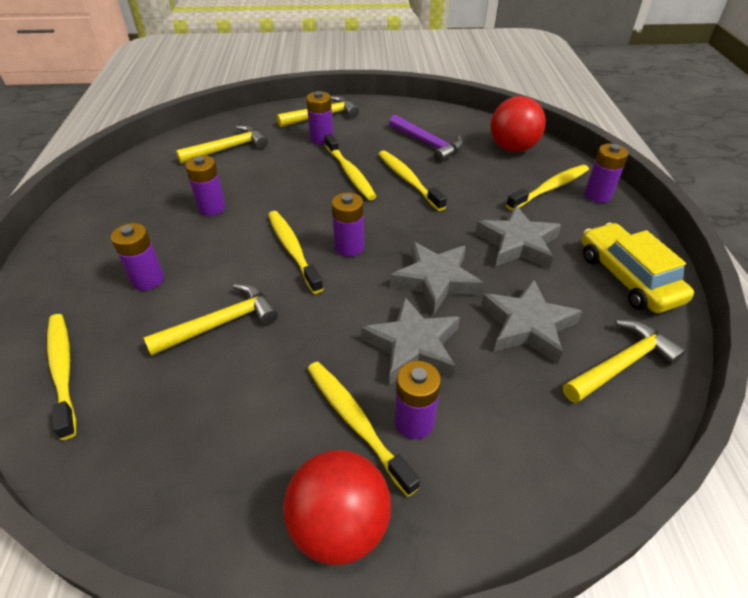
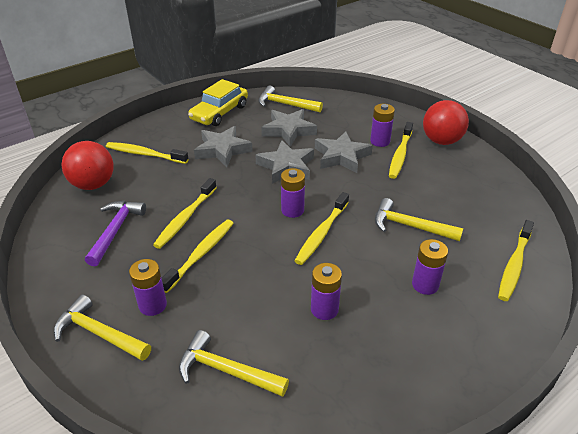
camera: 125 degrees left, 5 degrees down
(597, 195) = (139, 136): purple battery -> none

